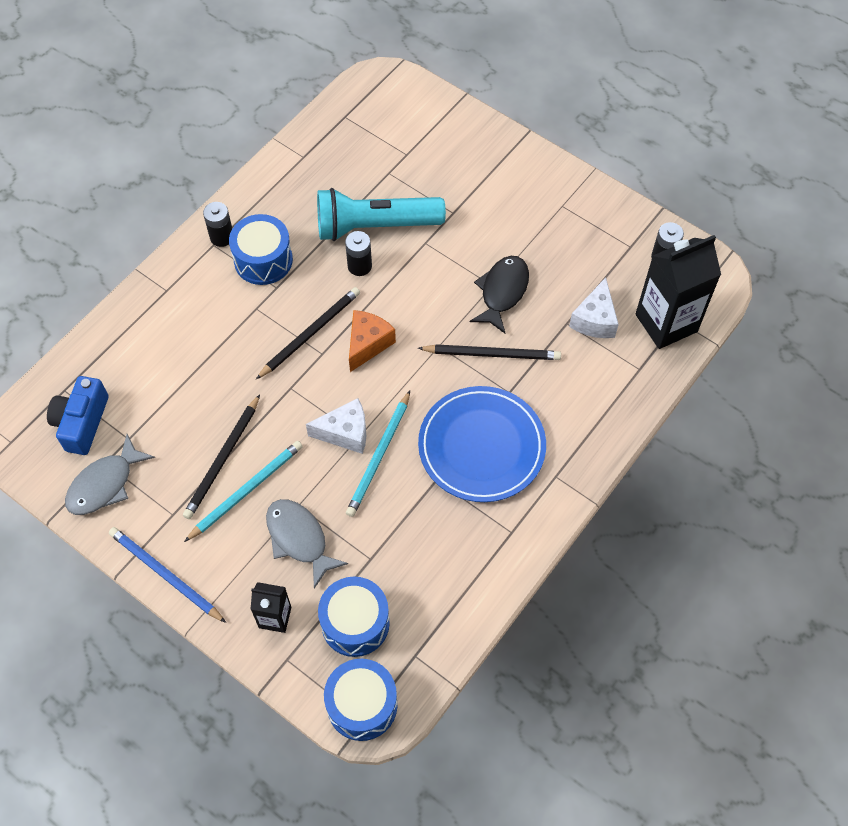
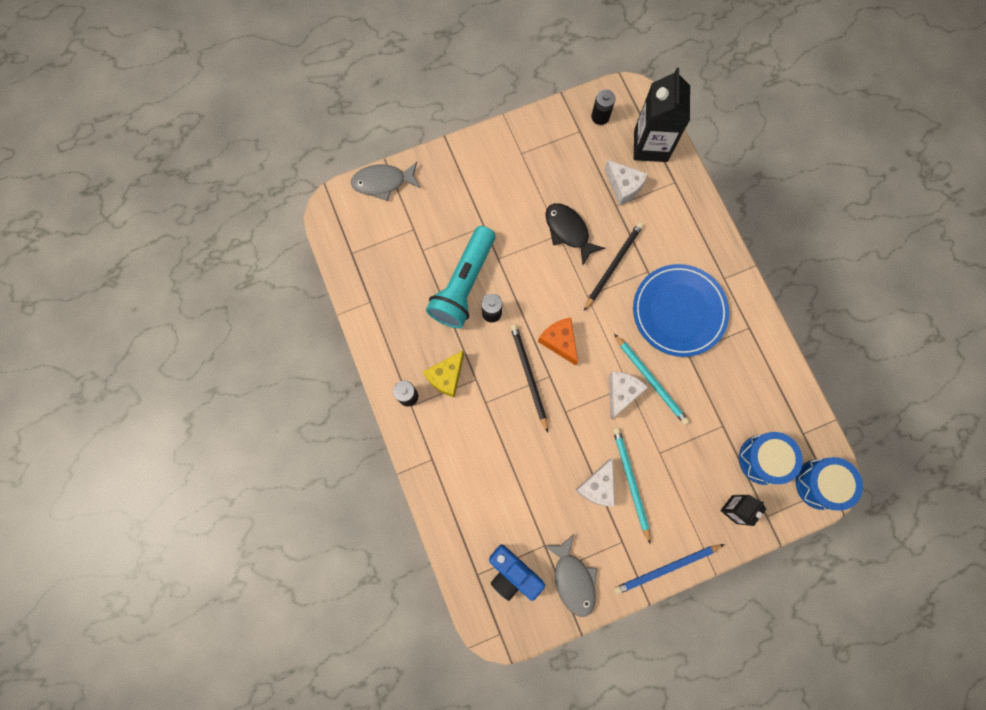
camera: 60 degrees left, 15 degrees up
(223, 459) = (597, 486): black pencil -> white cheese
(263, 260) = (446, 377): blue drum -> yellow cheese
(299, 539) = (685, 465): grey fish -> grey fish (383, 182)

